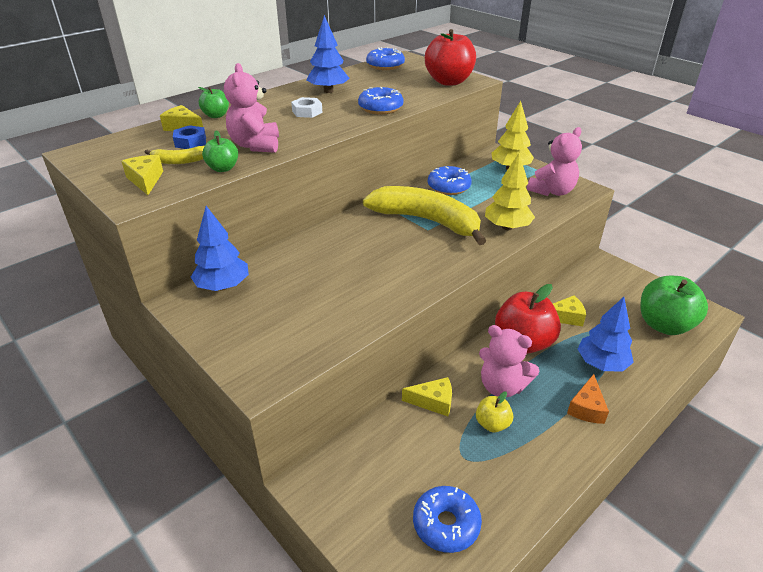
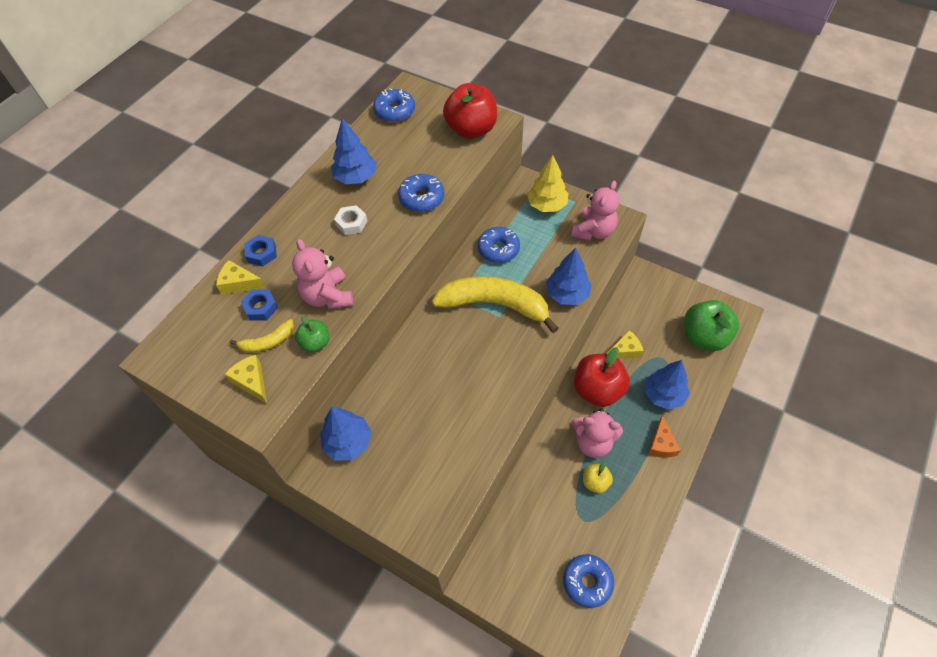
camera: 15 degrees left, 20 degrees up
(216, 115) = (262, 253): green apple -> blue nut
(433, 401) = (544, 474): yellow cheese -> none
(507, 227) = (567, 294): yellow tree -> blue tree

